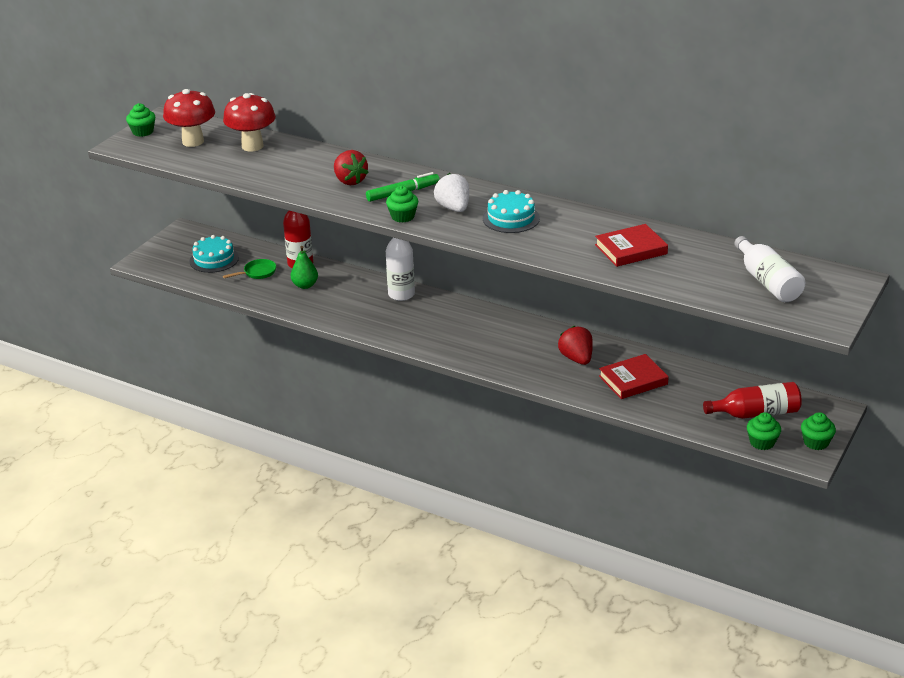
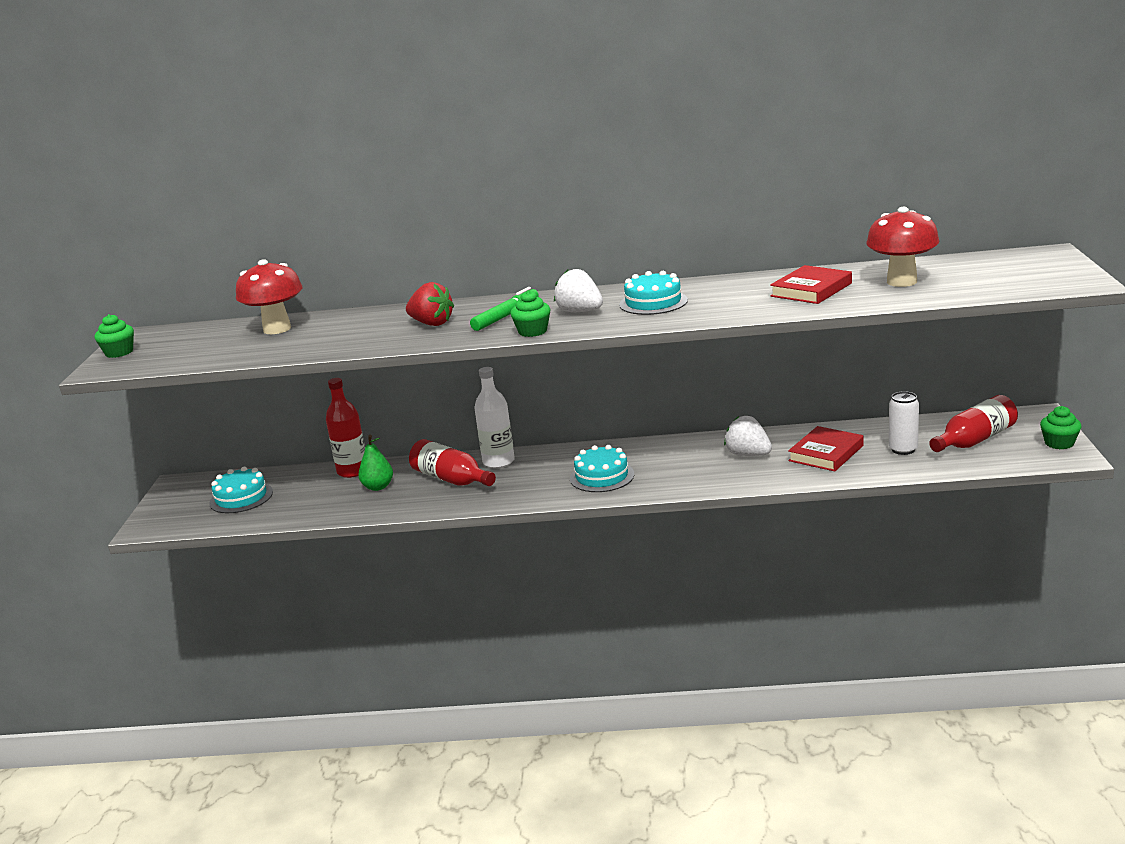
camera: 25 degrees left, 10 degrees down
(193, 141) = (196, 344): red mushroom -> red mushroom (901, 282)
(258, 272) = (308, 493): green pan -> none
(357, 298) = (451, 479): none -> red bottle
(457, 337) = (602, 476): none -> turquoise cake
(576, 358) = (748, 455): red strawberry -> white strawberry
(692, 400) = (903, 449): none -> white can
(762, 442) = (1013, 459): green cupcake -> none
(767, 282) = (977, 274): white bottle -> none

